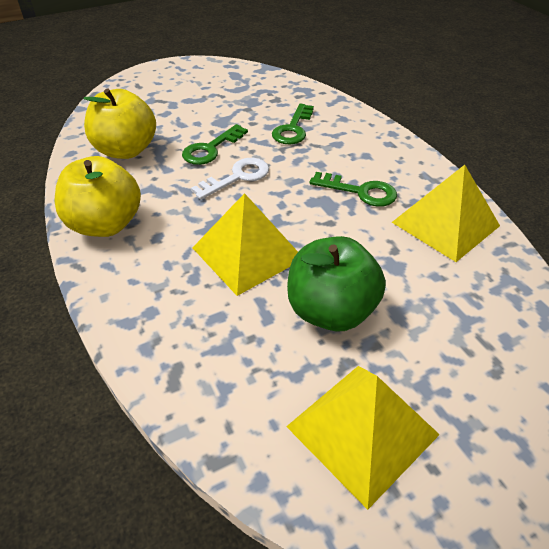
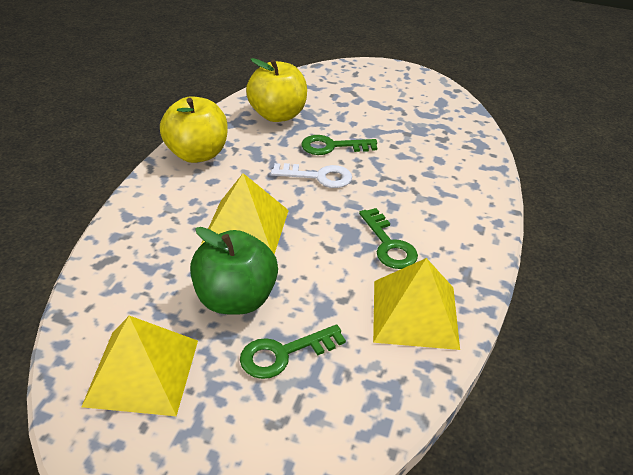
camera: 45 degrees right, 5 degrees down
(293, 129) = (417, 168): green key -> green key (283, 354)

